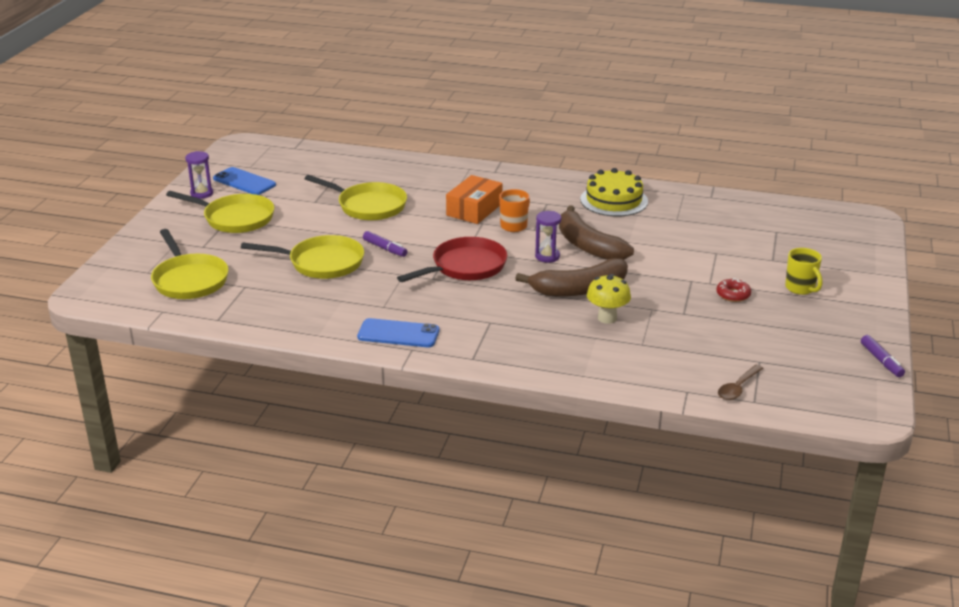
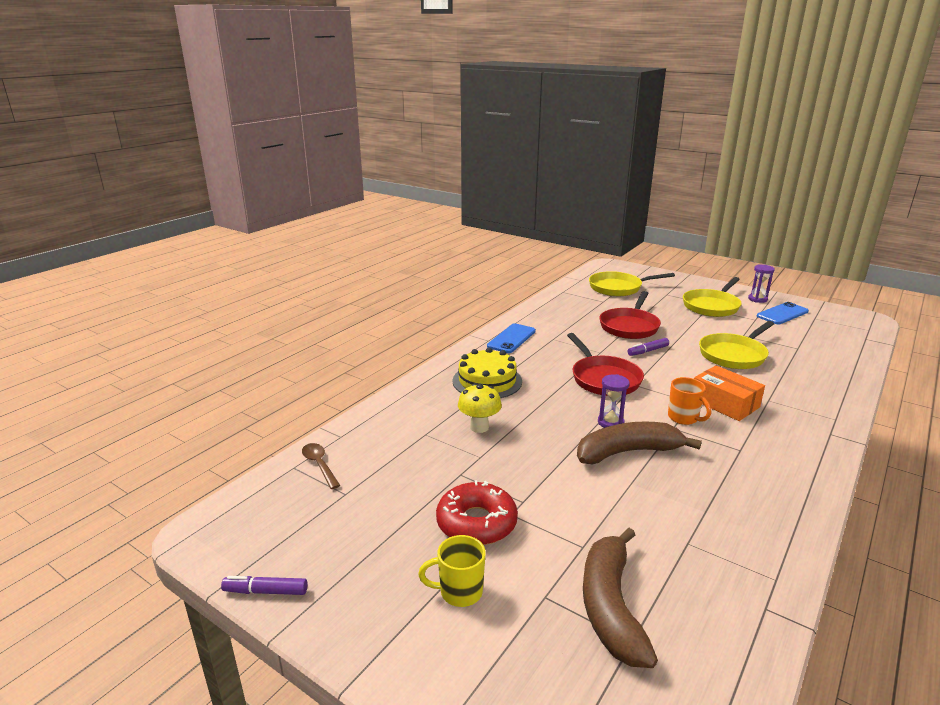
camera: 110 degrees right, 5 degrees down
(321, 263) = (630, 326): yellow pan -> red pan
(579, 289) = (538, 425): brown banana -> brown banana (611, 606)
(614, 200) = (750, 503): yellow cake -> yellow cake (487, 381)
(733, 295) = (476, 523): red donut -> red donut, size x1.88

